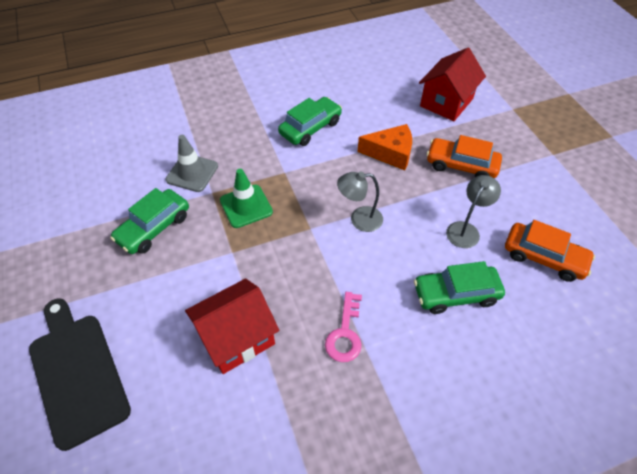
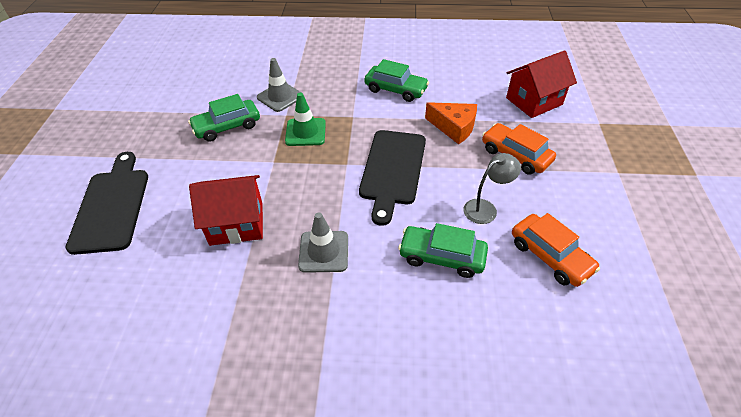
camera: 25 degrees right, 5 degrees down
(310, 128) = (396, 89): green car -> green car turned 45 degrees clockwise
(345, 333) = (323, 251): pink key -> grey traffic cone
(359, 219) = (392, 170): grey lamp -> black cutting board

